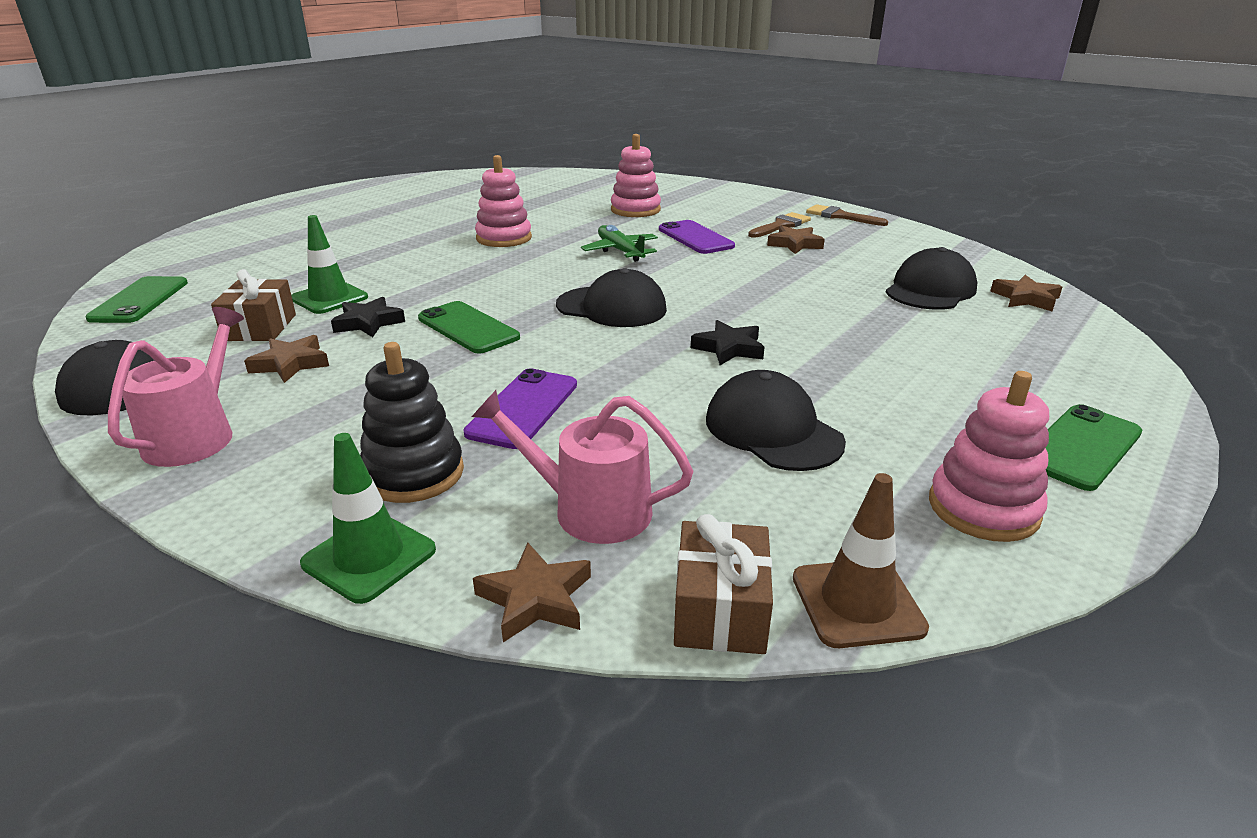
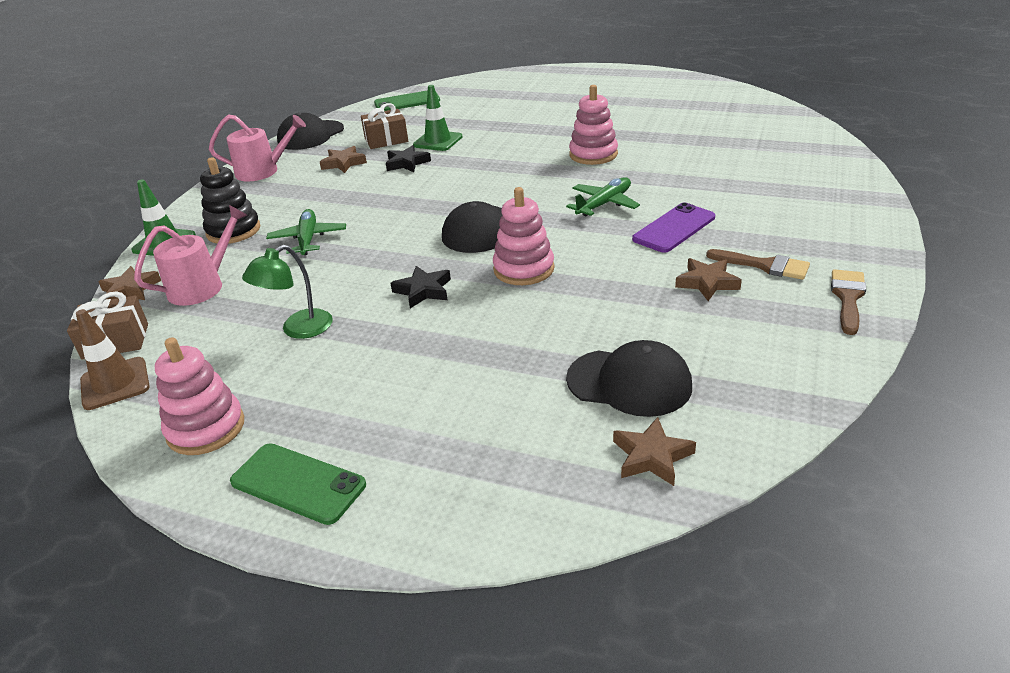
camera: 75 degrees right, 5 degrees up
(468, 328) = (413, 192): green phone -> none
(523, 408) = (308, 239): purple phone -> green plane
(590, 509) = (202, 286): pink watering can -> pink watering can turned 45 degrees clockwise
(635, 210) = (729, 184): pink stacking toy -> pink stacking toy (523, 269)
(773, 430) = (298, 329): black cap -> green lamp

